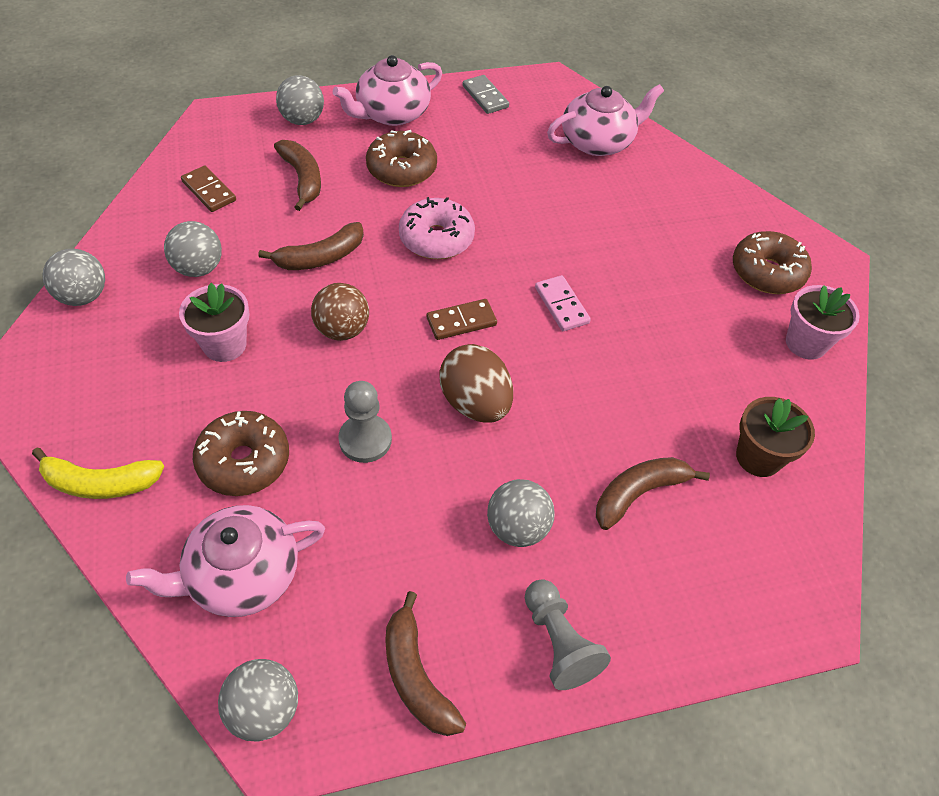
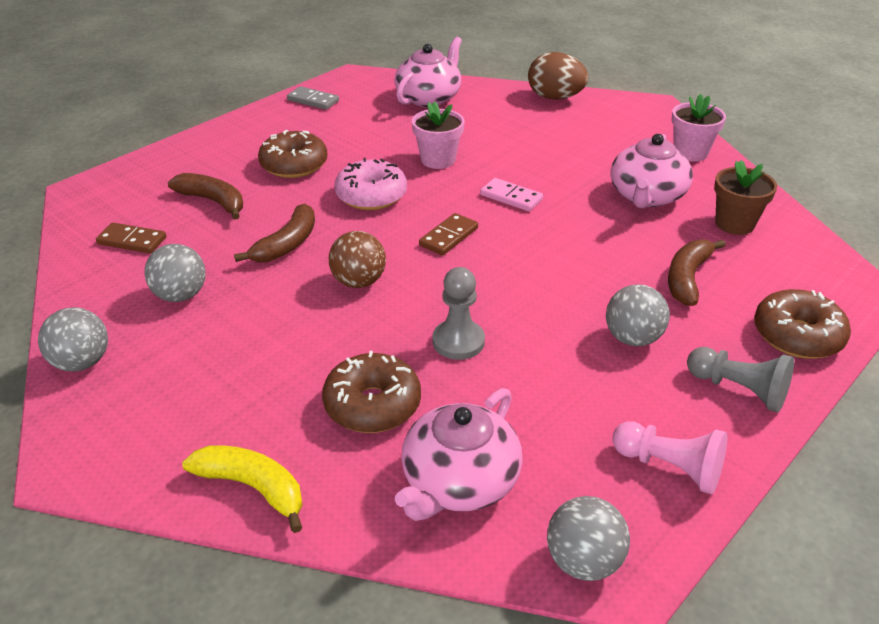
camera: 30 degrees left, 15 degrees down
(100, 483) = (253, 487): yellow banana -> yellow banana turned 120 degrees counterclockwise
(224, 345) = (265, 336): pink flower pot -> pink flower pot (438, 160)
(302, 120) = (170, 165): grey ball -> none
(391, 113) = (246, 135): pink teapot -> pink teapot (646, 196)
(416, 676) = (669, 467): brown banana -> pink pawn
(475, 403) = (516, 280): brown egg -> brown egg (555, 98)
(767, 272) = (623, 126): brown donut -> brown donut (797, 336)

